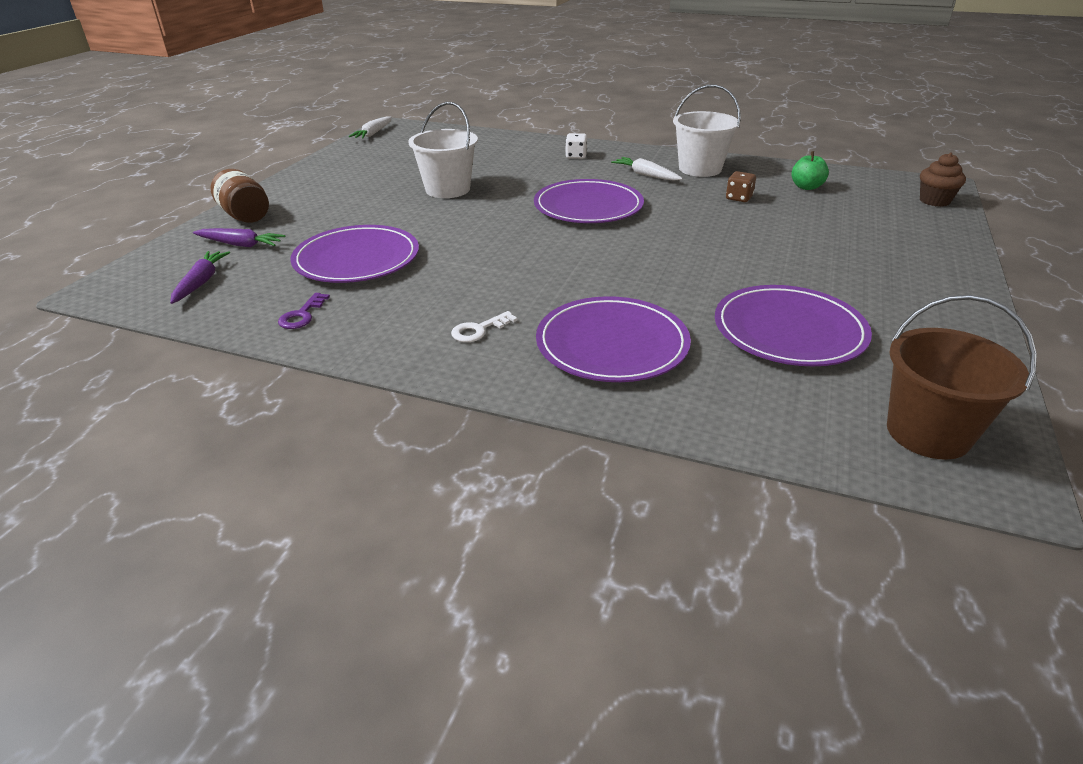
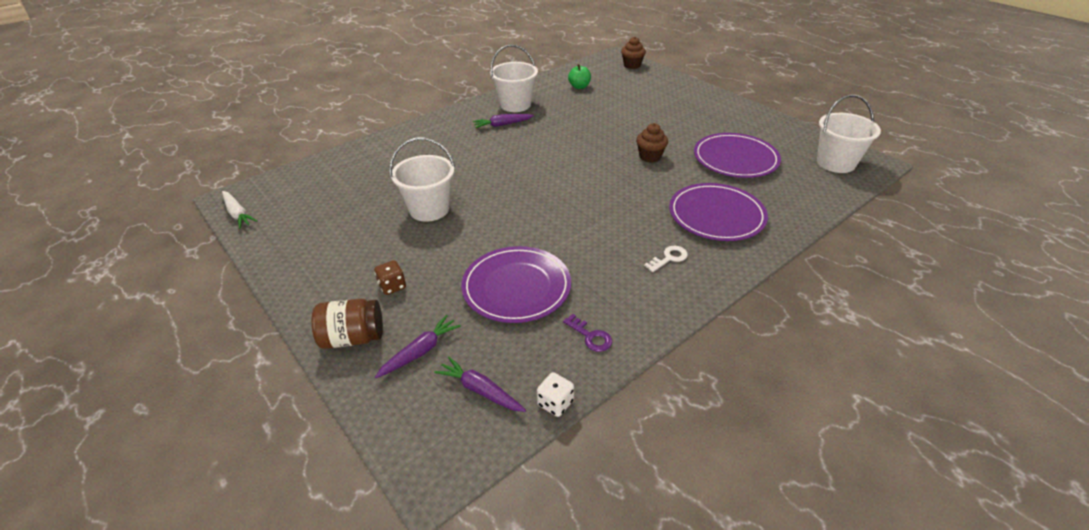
camera: 60 degrees left, 5 degrees up
(479, 330) = (669, 258): white key -> white key turned 120 degrees counterclockwise
(576, 156) = (435, 137): white dice -> white dice (555, 403)
(588, 206) = (529, 162): purple plate -> none
(646, 175) = (502, 125): white carrot -> purple carrot
(699, 268) = (650, 157): none -> brown cupcake
(739, 198) = (572, 110): brown dice -> brown dice (392, 286)
(928, 433) = (835, 163): brown bucket -> white bucket

